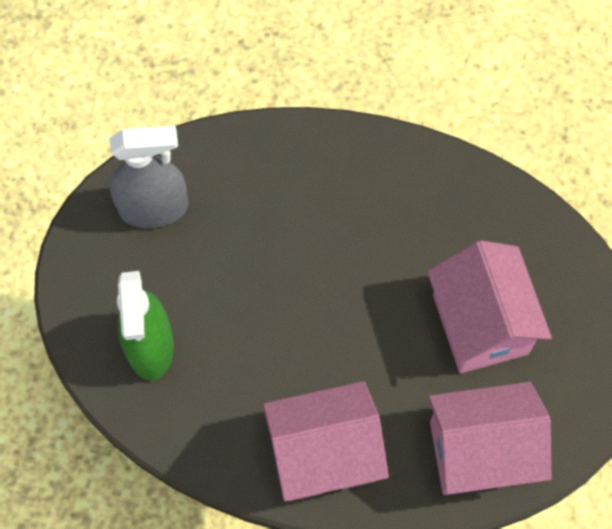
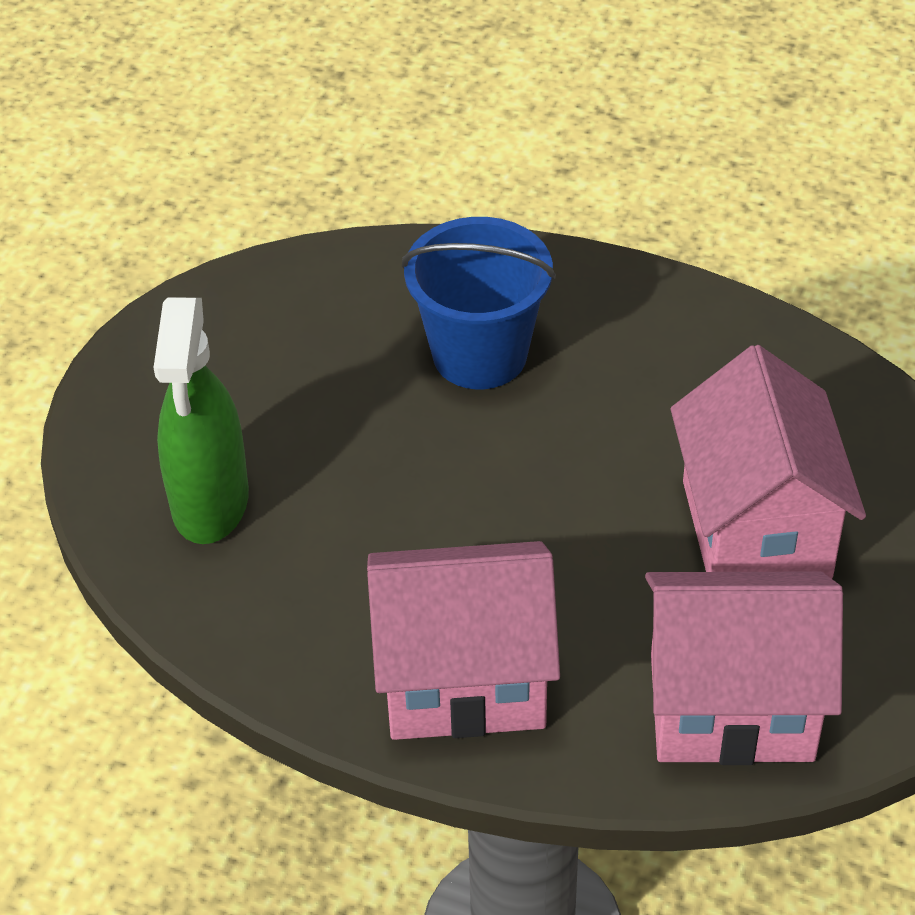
camera: 10 degrees right, 20 degrees down
(154, 208) = (258, 326): grey spray bottle -> none
(296, 213) = (479, 354): none -> blue bucket

